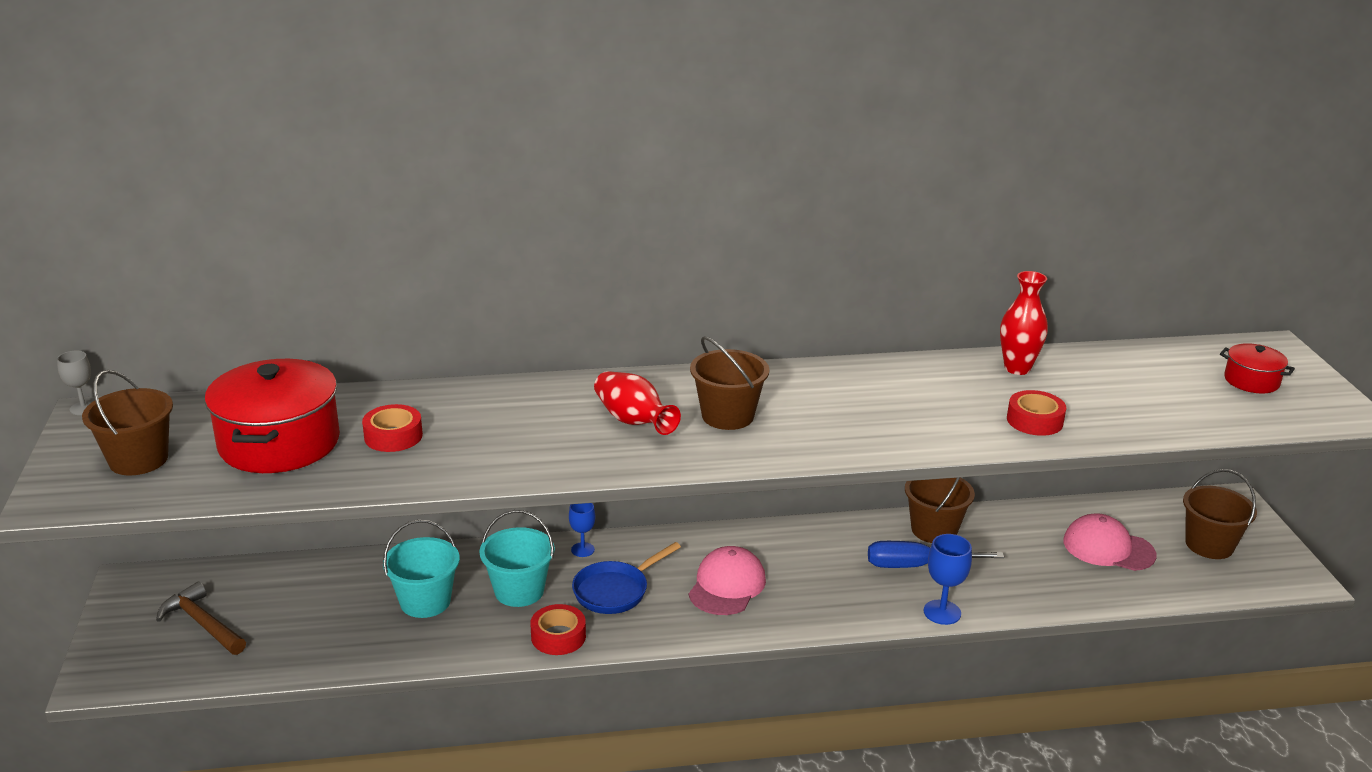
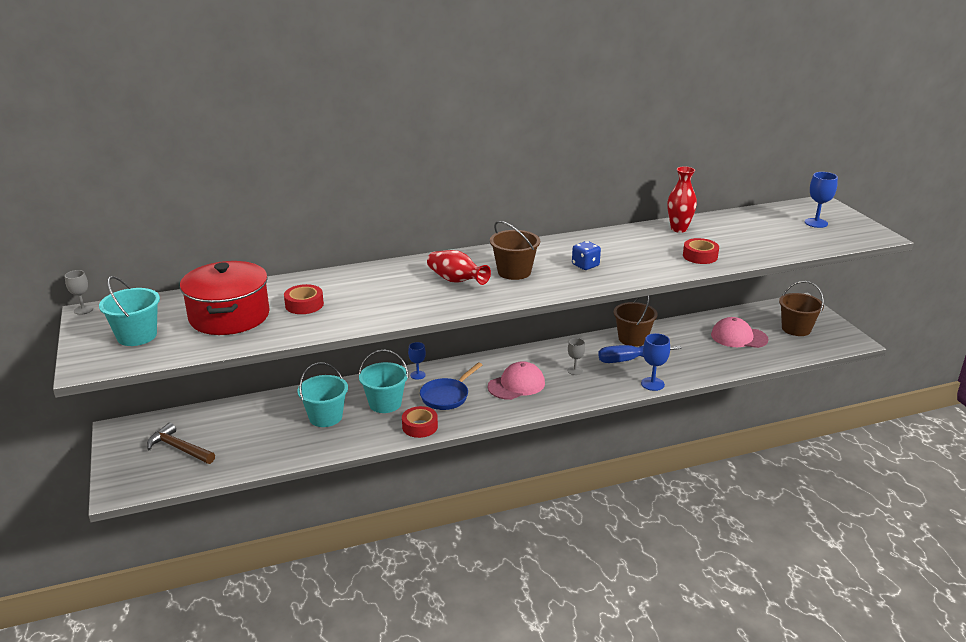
camera: 10 degrees left, 0 degrees up
(138, 460) = (137, 336): brown bucket -> turquoise bucket
(727, 586) = (516, 385): pink cap -> pink cap turned 45 degrees clockwise
(825, 573) = (575, 371): none -> grey goblet
(843, 417) = (585, 265): none -> blue dice
(1251, 381) = (816, 223): red pot -> blue goblet

